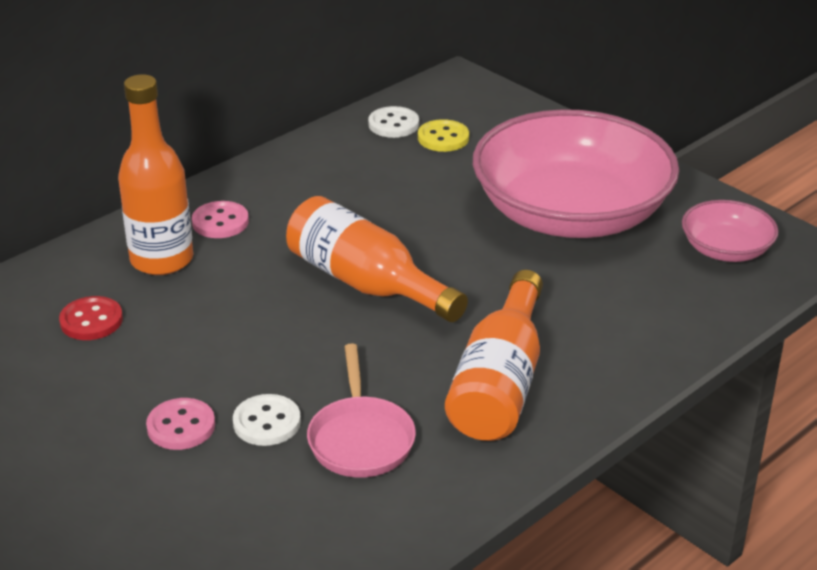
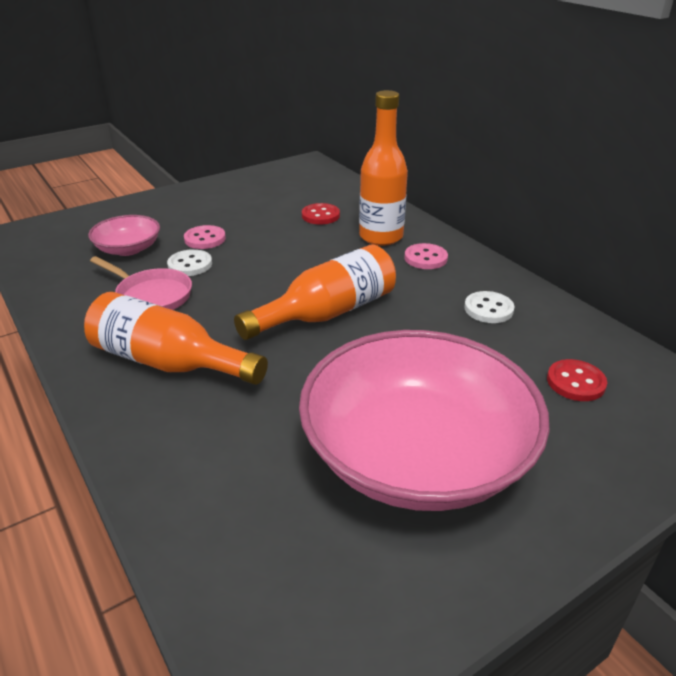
camera: 100 degrees right, 0 degrees up
(360, 438) = (151, 295): pink pan -> pink pan turned 150 degrees counterclockwise
(393, 124) = (598, 352): white button -> white button (488, 309)
(443, 138) = (575, 382): yellow button -> red button
(726, 250) = (312, 592): pink bowl -> pink bowl (128, 249)

